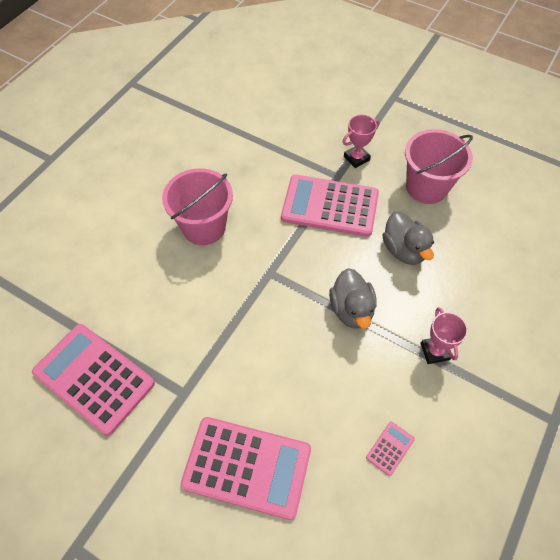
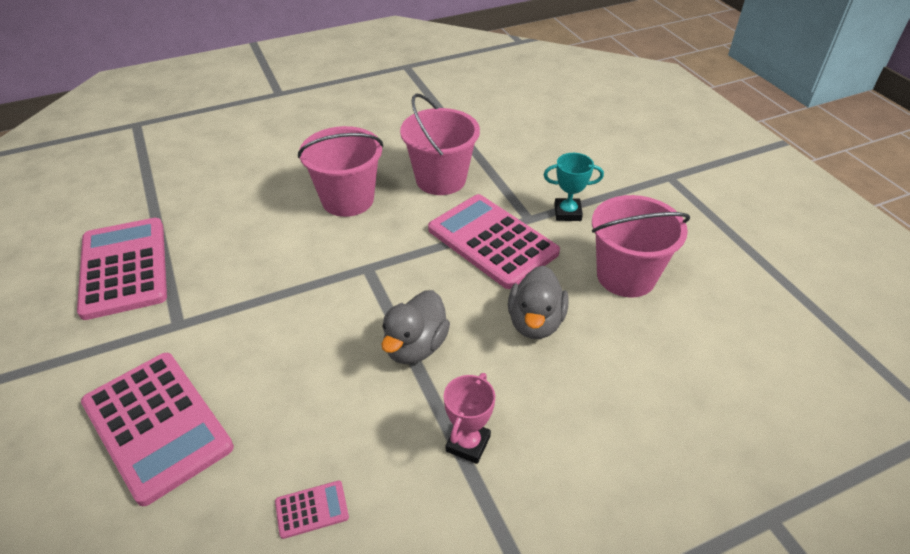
camera: 35 degrees right, 15 degrees down
(253, 175) = (441, 179): none -> pink bucket
(356, 158) = (567, 213): pink trophy -> turquoise trophy

